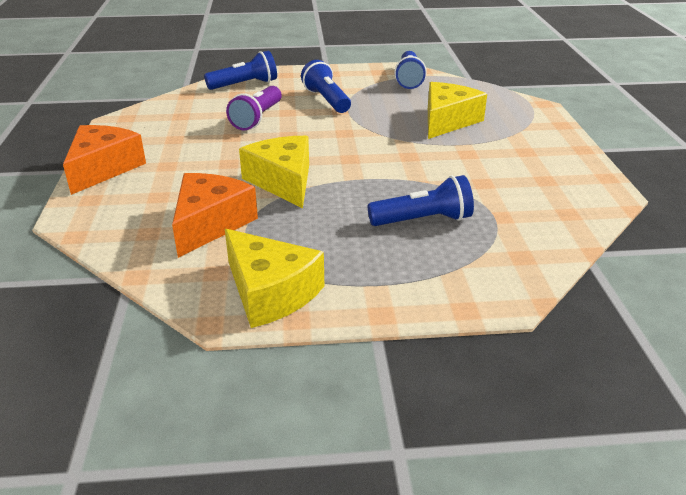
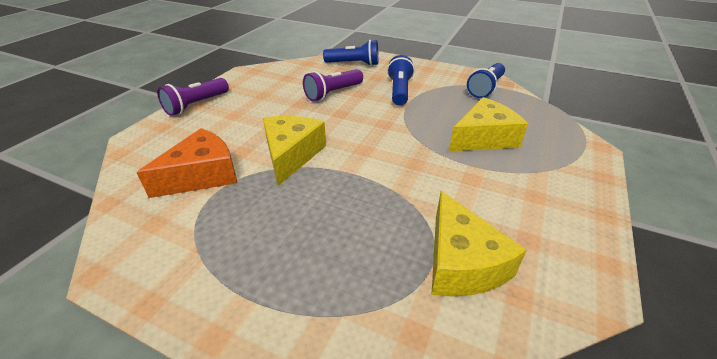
camera: 30 degrees right, 5 degrees up
(103, 168) = (196, 105): orange cheese -> purple flashlight
(270, 292) = (163, 263): yellow cheese -> yellow cheese (461, 262)
(423, 220) = (360, 240): blue flashlight -> none

